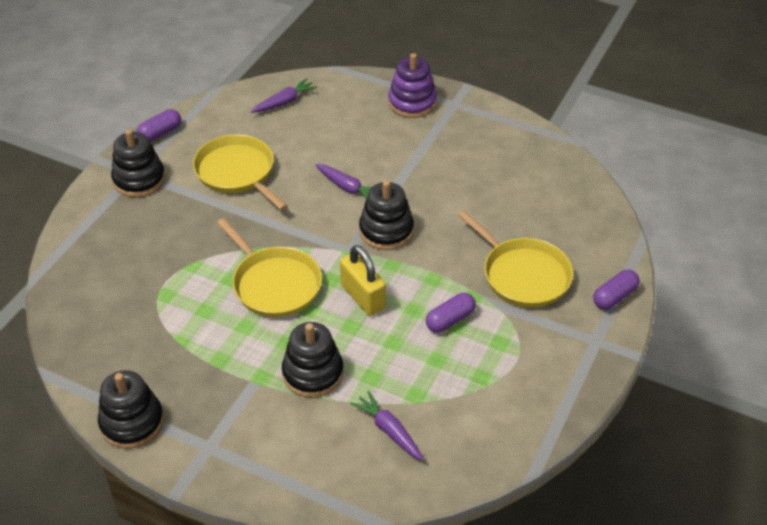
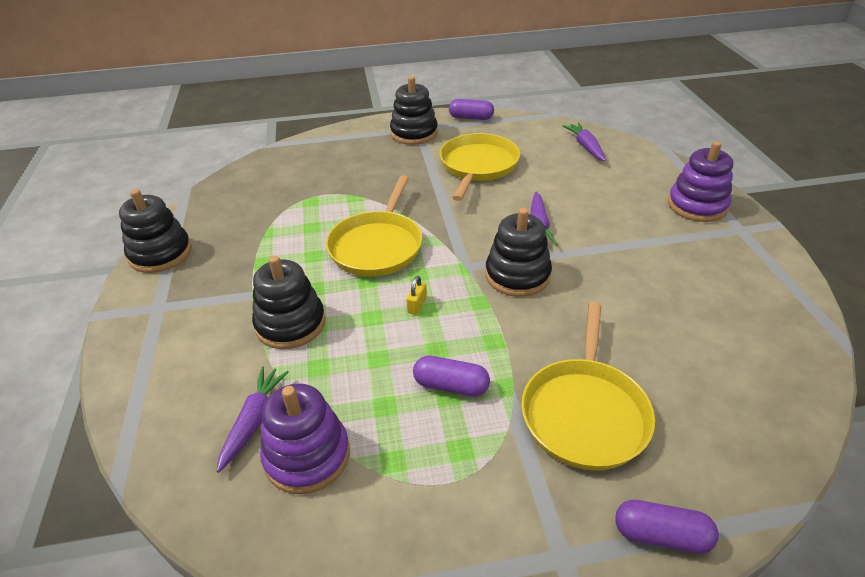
camera: 55 degrees right, 5 degrees down
(284, 102) = (585, 147): purple carrot -> purple carrot turned 120 degrees counterclockwise
(363, 297) = (417, 305): yellow padlock -> yellow padlock, size x0.45
(442, 415) = (307, 456): none -> purple stacking toy

